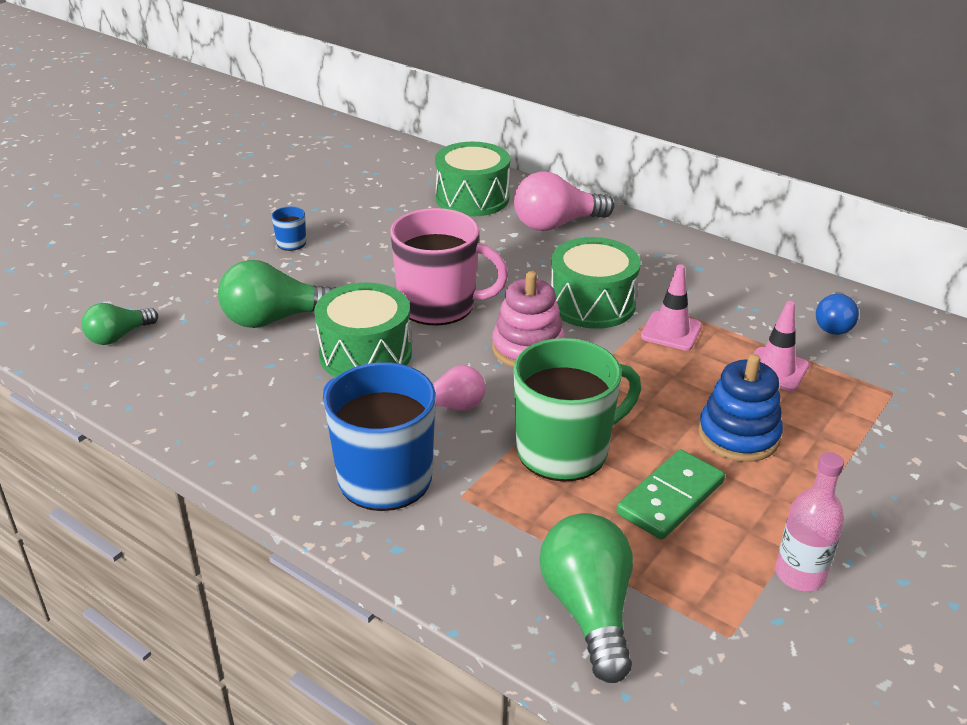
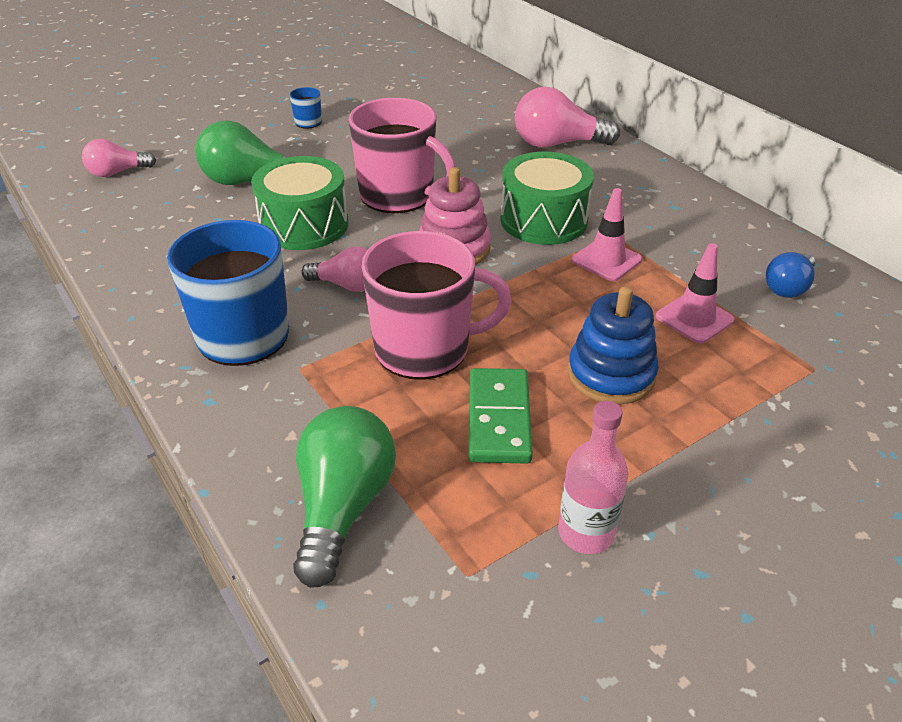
camera: 20 degrees right, 5 degrees up
(118, 336) = (117, 172): green light bulb -> pink light bulb
(472, 198) = (493, 110): green drum -> none
(564, 450) = (424, 349): green mug -> pink mug
(670, 498) = (498, 419): green domino -> green domino turned 60 degrees counterclockwise

